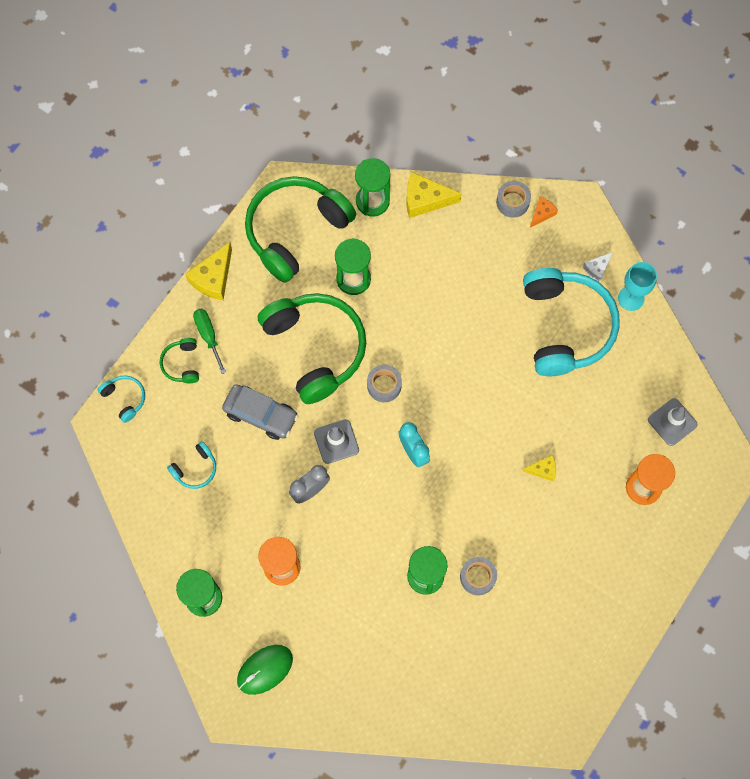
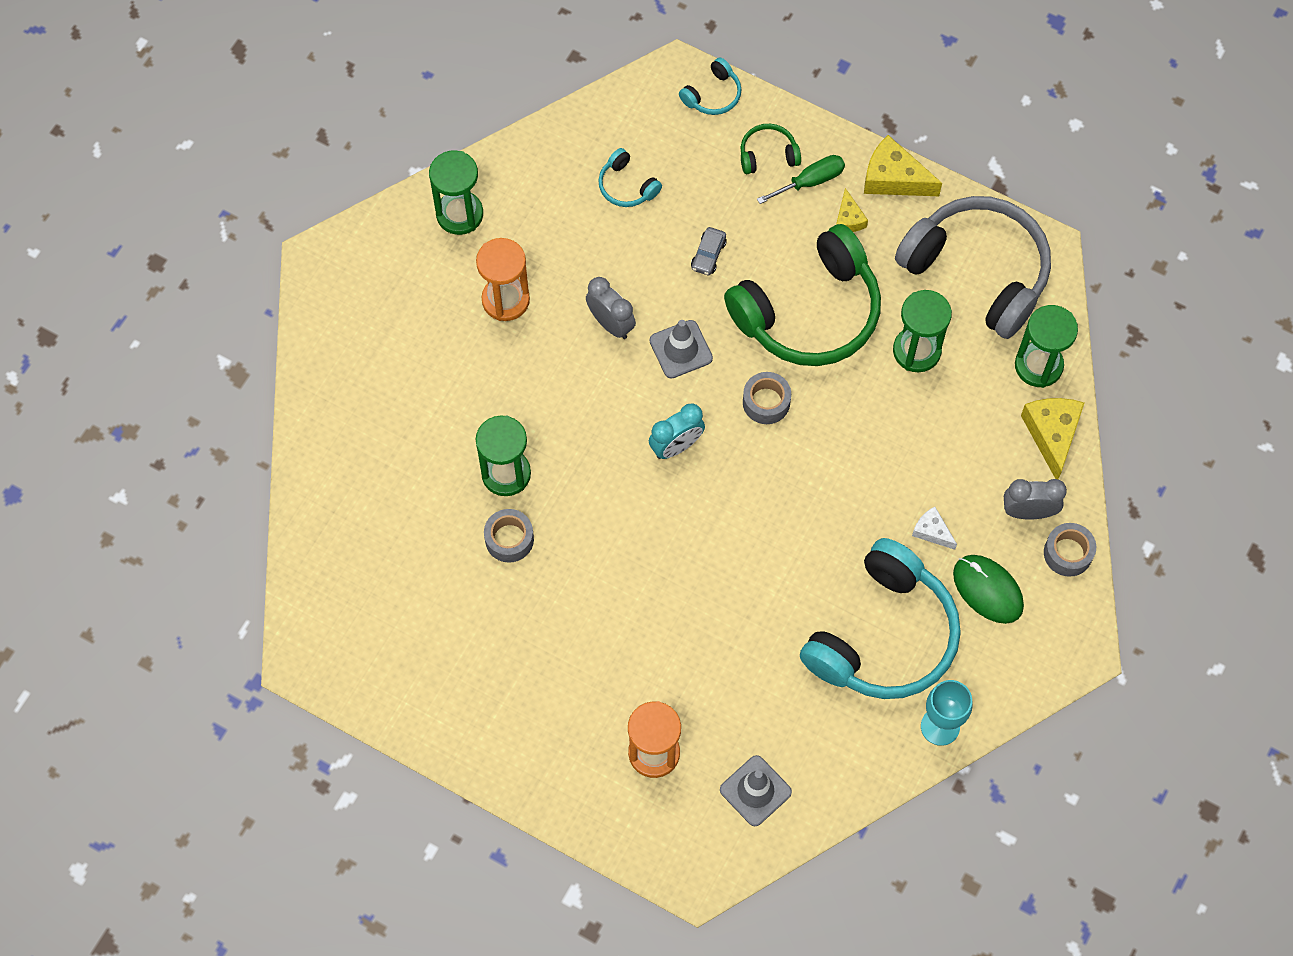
camera: 85 degrees right, 5 degrees down
(261, 414) = (708, 255): grey car -> grey car, size x0.52
(265, 669) = (373, 293): green mouse -> green mouse (987, 590)
(296, 231) = (977, 272): green headphones -> grey headphones
(481, 222) = (1028, 512): none -> grey clock
(542, 213) = (1056, 595): orange cheese -> none
(543, 470) = (666, 616): yellow cheese -> yellow cheese (848, 219)
(565, 327) = (883, 636): turquoise headphones -> turquoise headphones turned 45 degrees counterclockwise
(597, 269) = (980, 676): white cheese -> white cheese (932, 531)

